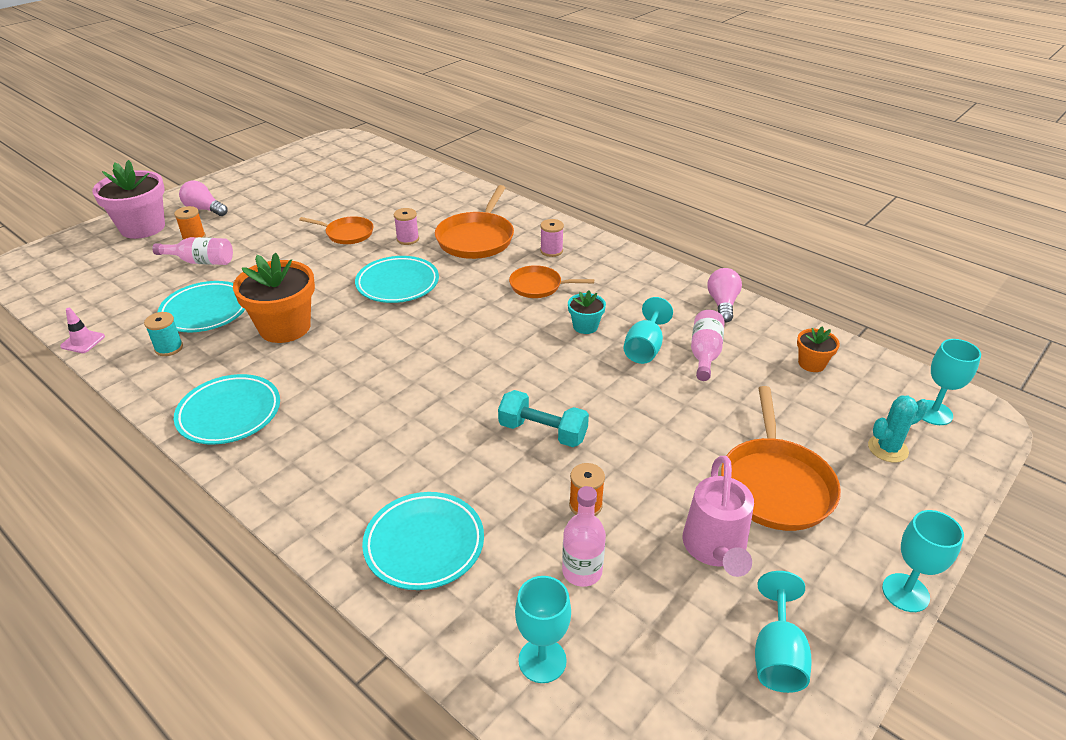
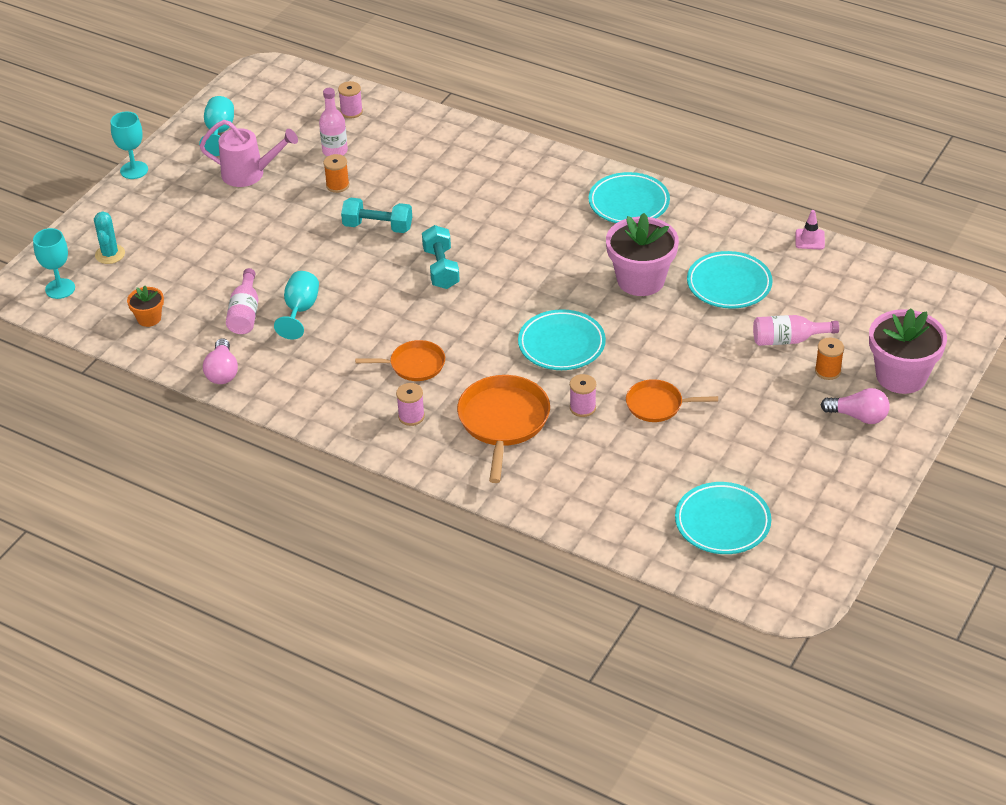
camera: 170 degrees right, 5 degrees up
(169, 348) = (728, 245): turquoise spool -> none
(285, 327) = (640, 280): orange flower pot -> pink flower pot
(424, 544) = (439, 149): turquoise plate -> turquoise plate (722, 522)
(483, 369) = (441, 268): none -> turquoise dumbbell
(542, 660) = (351, 112): turquoise goblet -> pink spool
(585, 326) = (358, 325): turquoise flower pot -> none
(715, 549) = (250, 174): pink watering can -> pink watering can turned 105 degrees clockwise
(775, 485) = (202, 217): orange pan -> none
(887, 449) = (110, 254): turquoise cactus -> turquoise cactus turned 60 degrees counterclockwise

